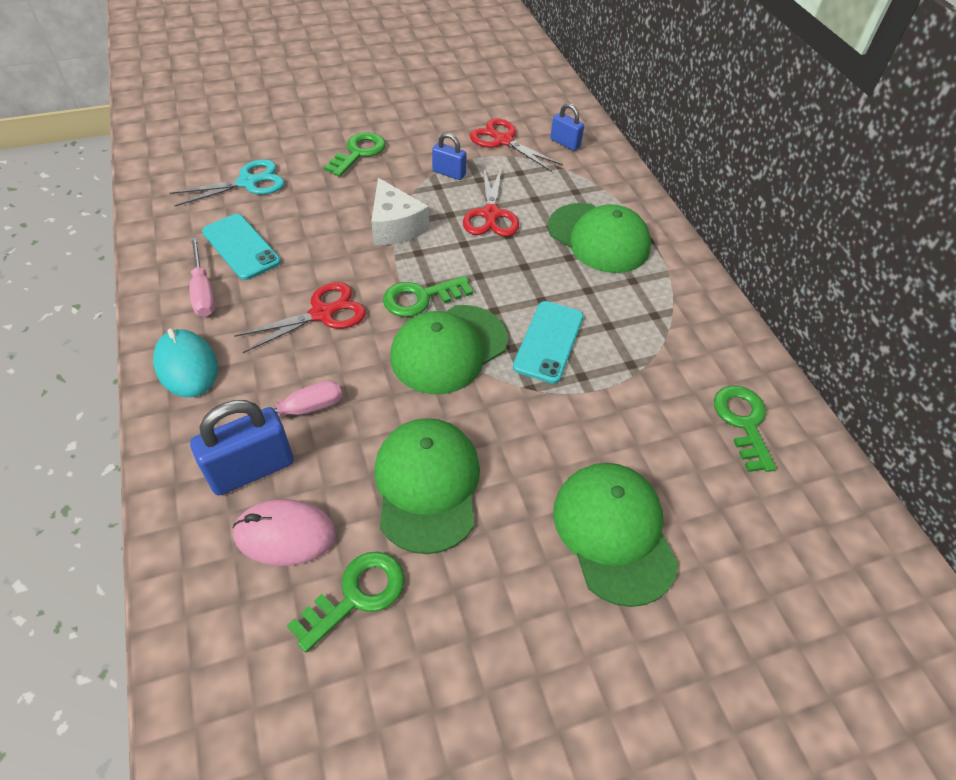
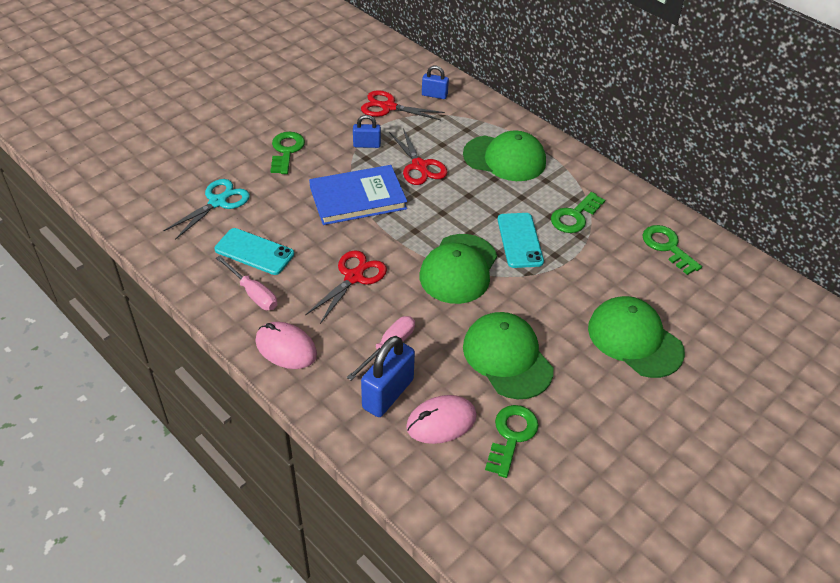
camera: 25 degrees left, 5 degrees down
(187, 366) = (286, 348): turquoise mouse -> pink mouse
(395, 226) = (357, 198): white cheese -> blue book
(421, 298) = (414, 242): green key -> green key (574, 216)

